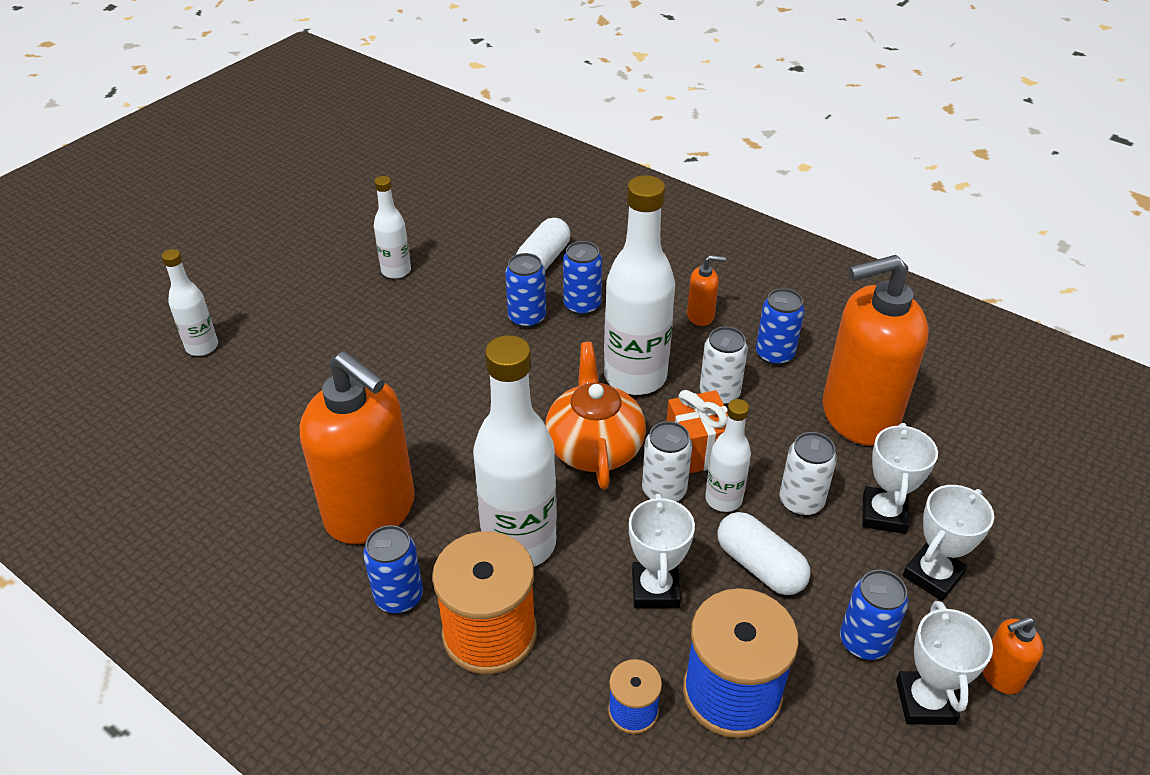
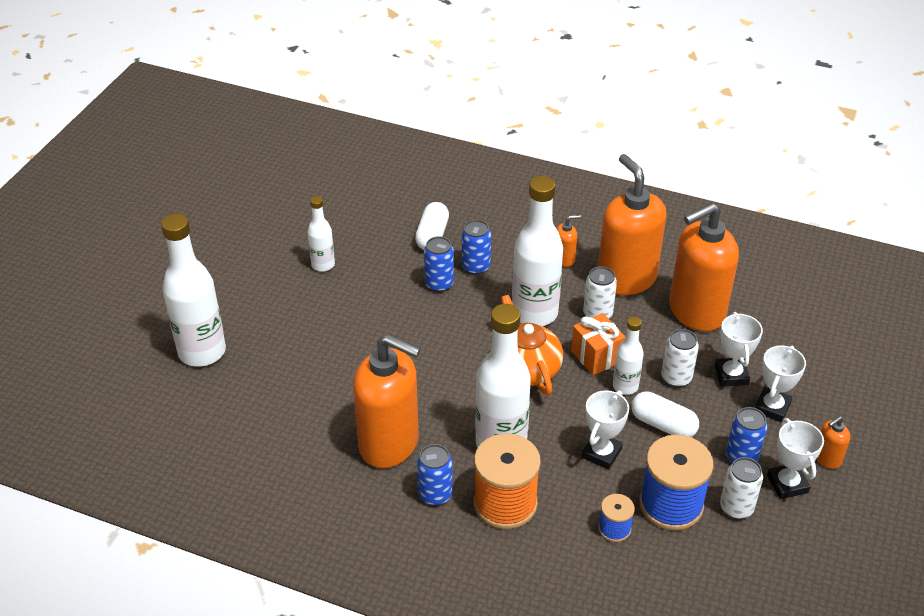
camera: 15 degrees left, 0 degrees up
(202, 347) = (202, 352): white bottle -> white bottle, size x1.89
(655, 589) = (601, 453): white trophy -> white trophy turned 45 degrees clockwise
(664, 491) = (584, 389): white can -> white can (736, 508)
(774, 355) = (626, 278): blue can -> orange soap dispenser

